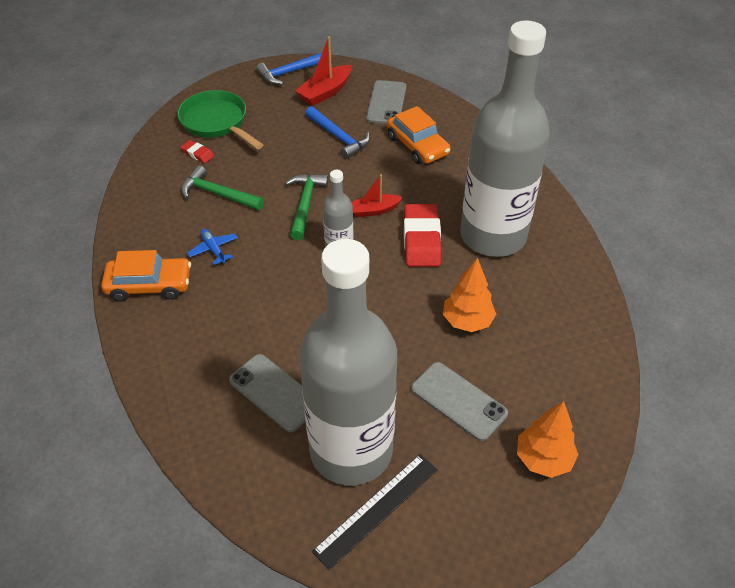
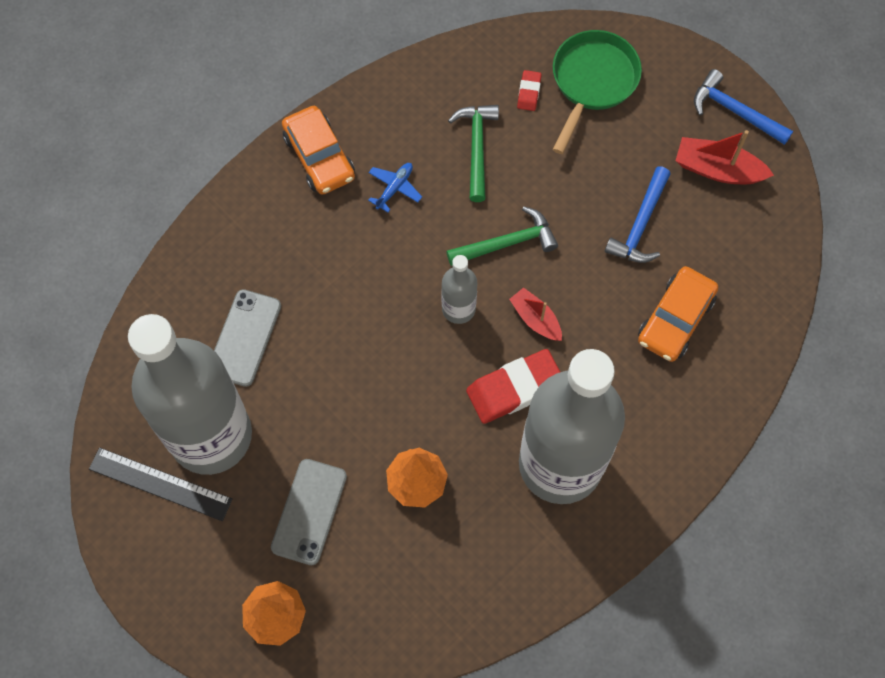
camera: 65 degrees right, 20 degrees up
(386, 103) = (738, 249): grey phone -> none

